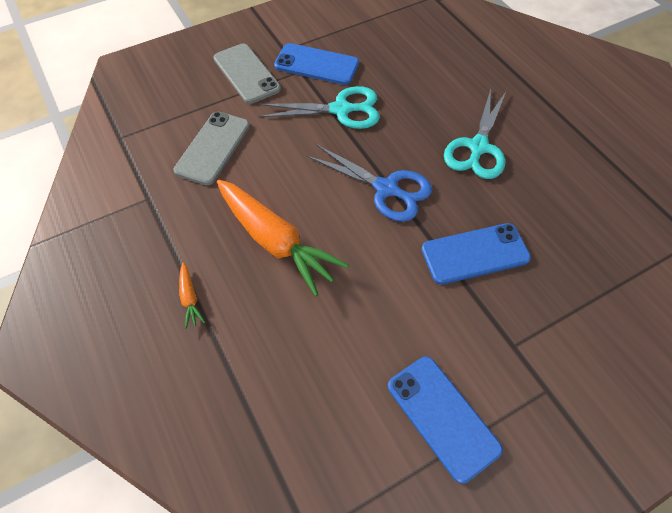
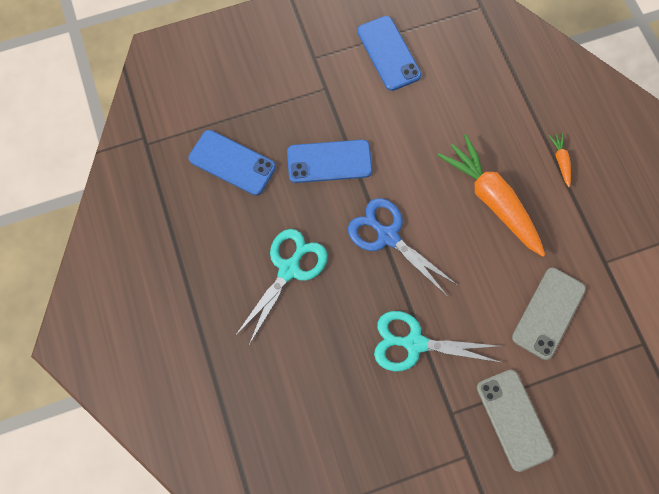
camera: 170 degrees left, 15 degrees up
(316, 64) = (432, 421): blue phone -> blue phone (232, 163)

